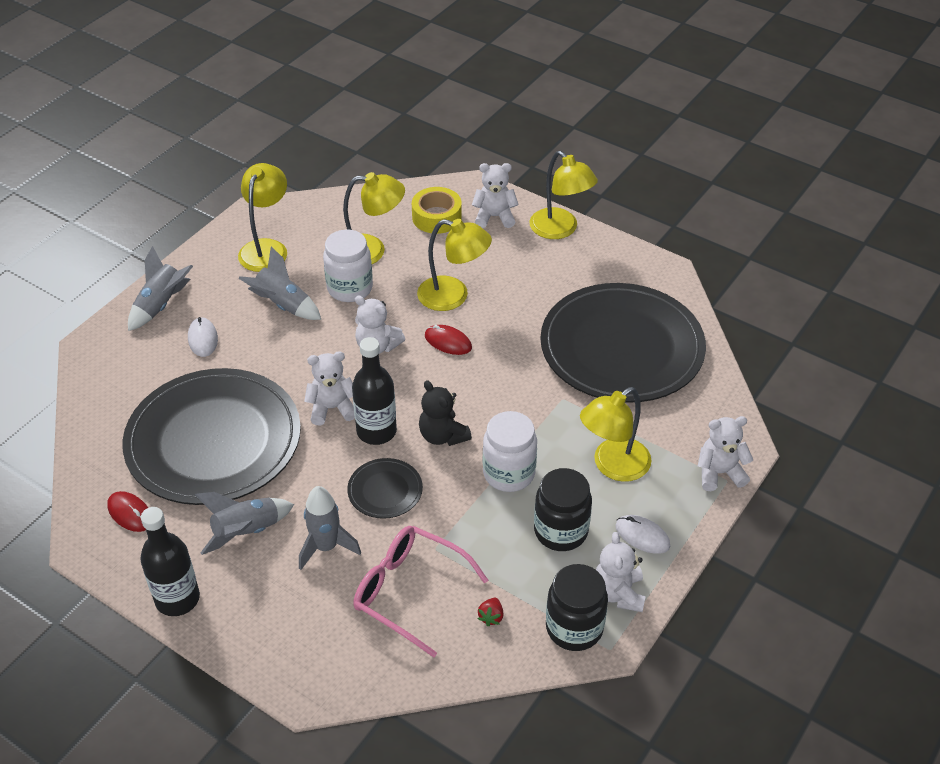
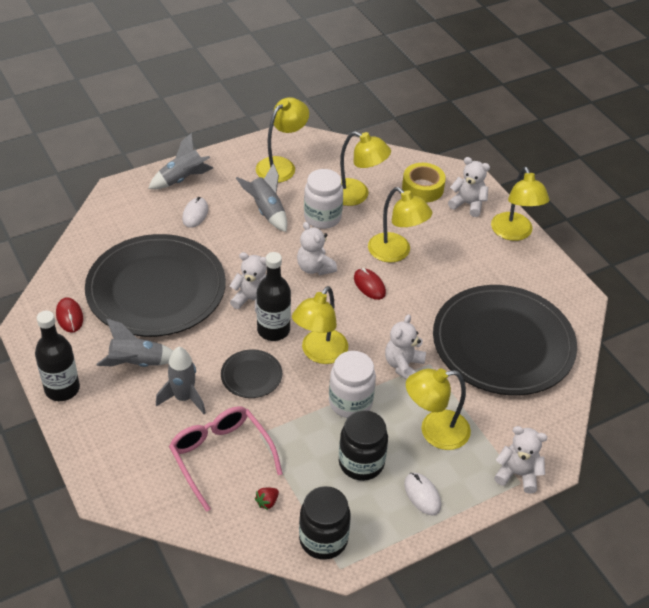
camera: 25 degrees right, 0 degrees up
(443, 436) = (319, 353): black teddy bear -> yellow lamp
(618, 593) = (374, 529): white teddy bear -> white teddy bear (403, 365)

